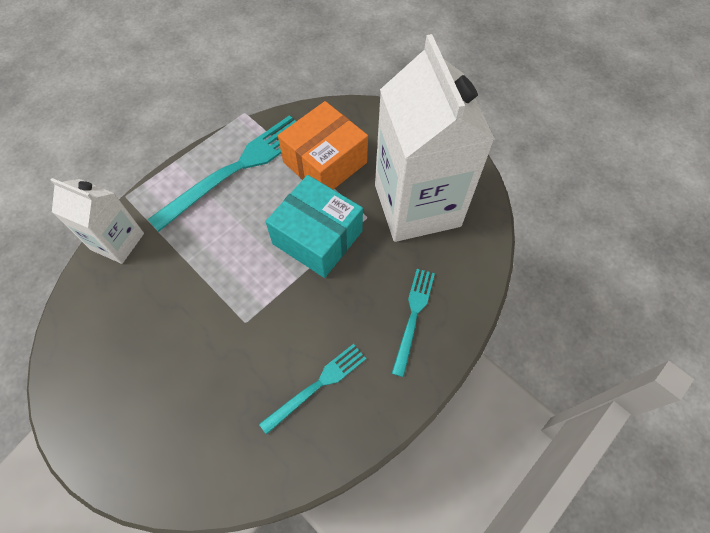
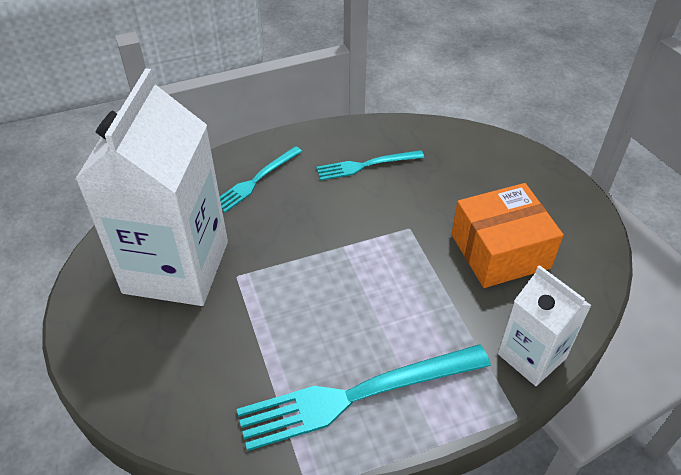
camera: 155 degrees left, 15 degrees down
(317, 237) = (301, 275): turquoise box -> none
(325, 162) = (241, 358): orange box -> orange box (500, 251)

